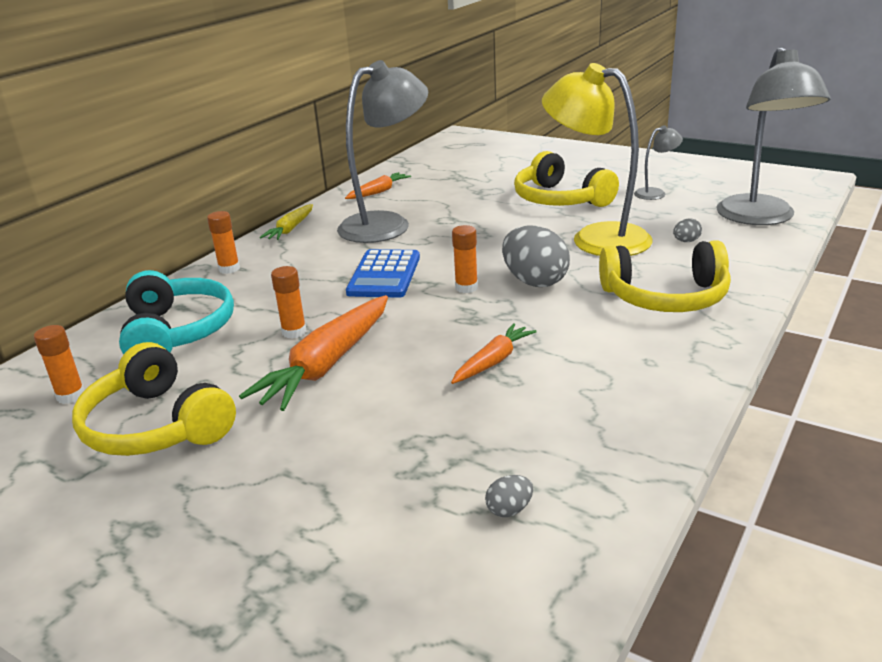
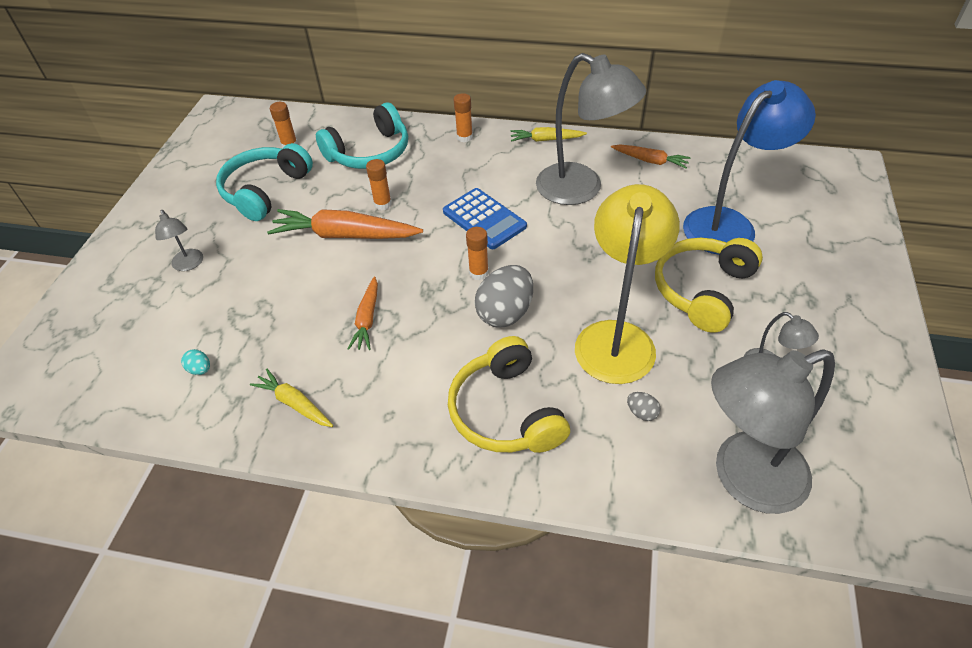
camera: 70 degrees right, 20 degrees up
(156, 426) = (265, 190): yellow headphones -> turquoise headphones
(260, 517) = (189, 265): none -> grey lamp
(384, 275) = (484, 219): blue calculator -> blue calculator turned 120 degrees counterclockwise
(490, 179) = (729, 224): none -> blue lamp
(493, 361) = (367, 319): orange carrot -> orange carrot turned 75 degrees clockwise
(509, 510) = (200, 369): grey egg -> turquoise egg
(609, 425) = (294, 403): none -> yellow carrot

